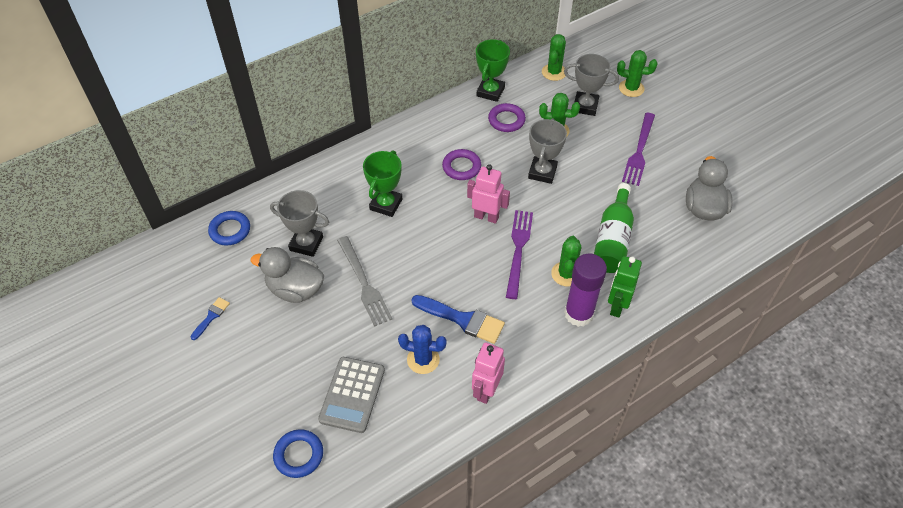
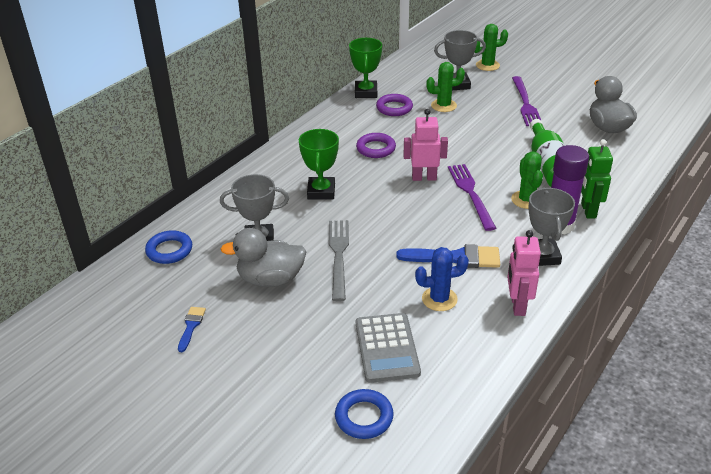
camera: 20 degrees left, 15 degrees down
(363, 283) = (339, 256): grey fork -> grey fork turned 135 degrees counterclockwise
(542, 172) = (452, 135): grey trophy -> grey trophy (542, 256)
(554, 72) = (413, 69): green cactus -> none

